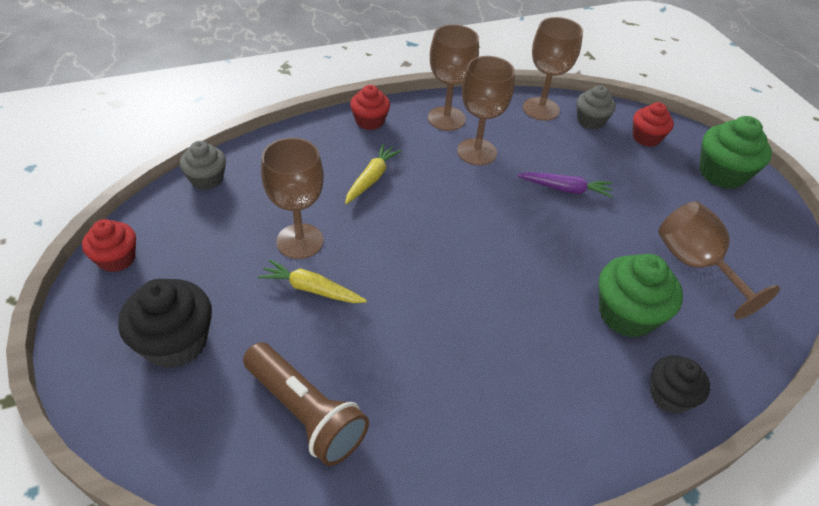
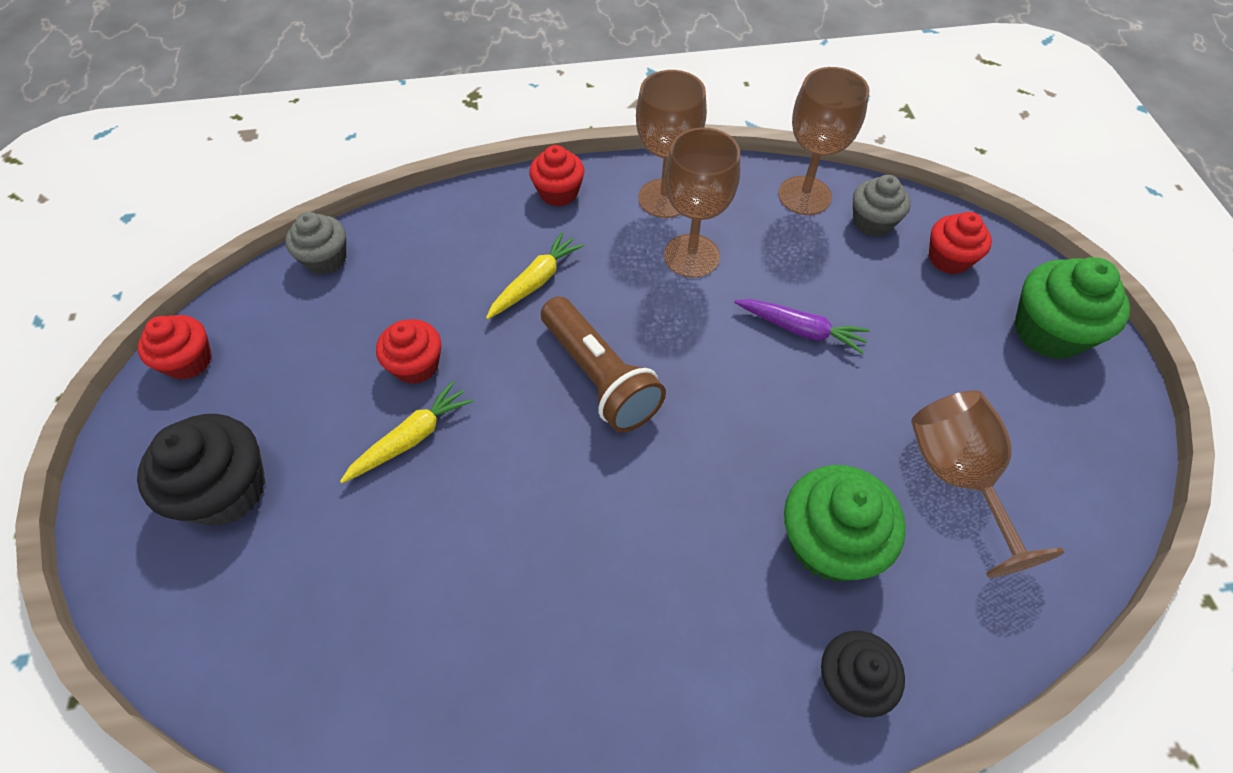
camera: 15 degrees right, 10 degrees up
(300, 241) = (416, 365): brown goblet -> red cupcake
(305, 412) = (354, 616): brown flashlight -> brown flashlight (600, 377)
(311, 289) = (411, 438): yellow carrot -> yellow carrot turned 105 degrees clockwise

